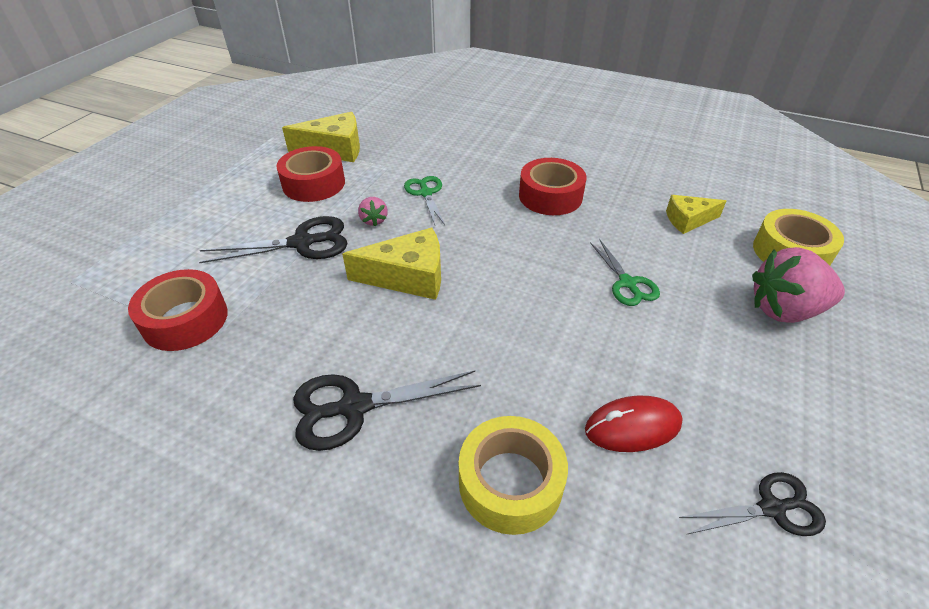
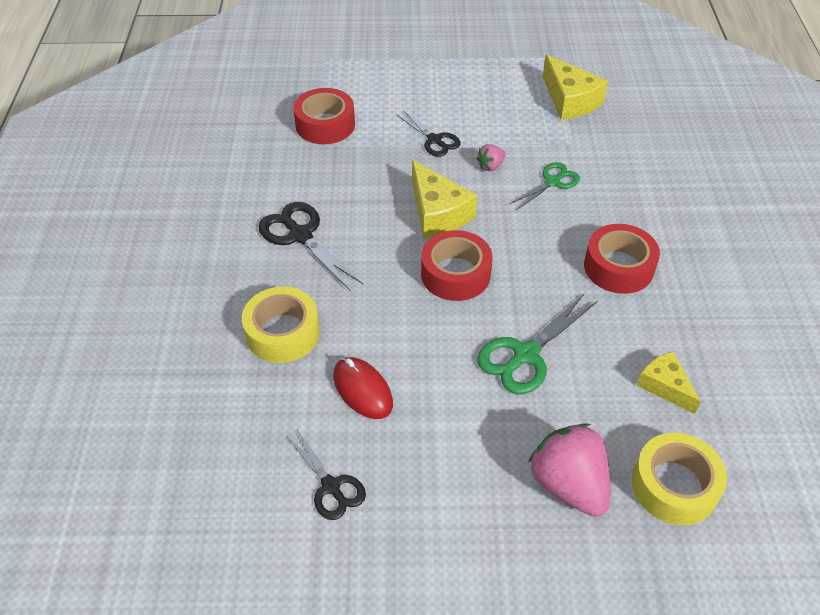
camera: 65 degrees right, 5 degrees up
(302, 243) = (434, 140): black scissors -> black scissors, size x0.66
(313, 183) = (511, 112): red tape -> red tape (455, 274)
(627, 283) = (526, 354): green scissors -> green scissors, size x1.52

